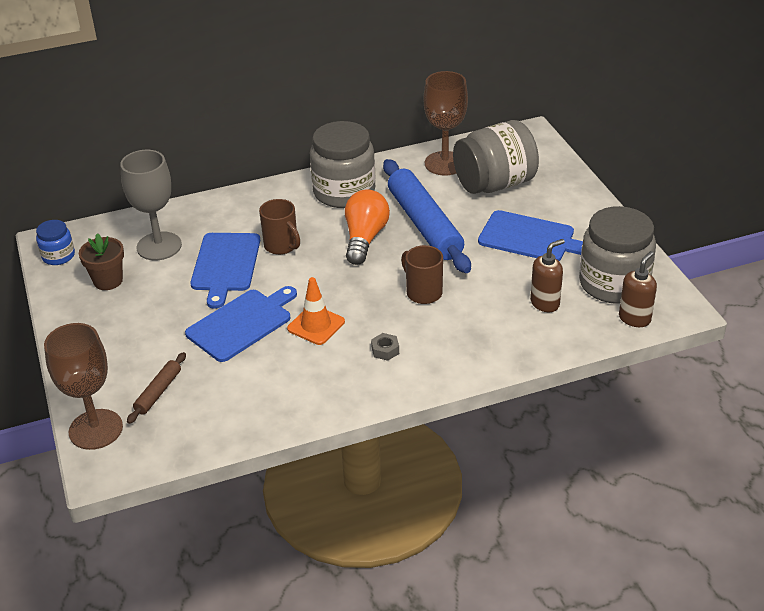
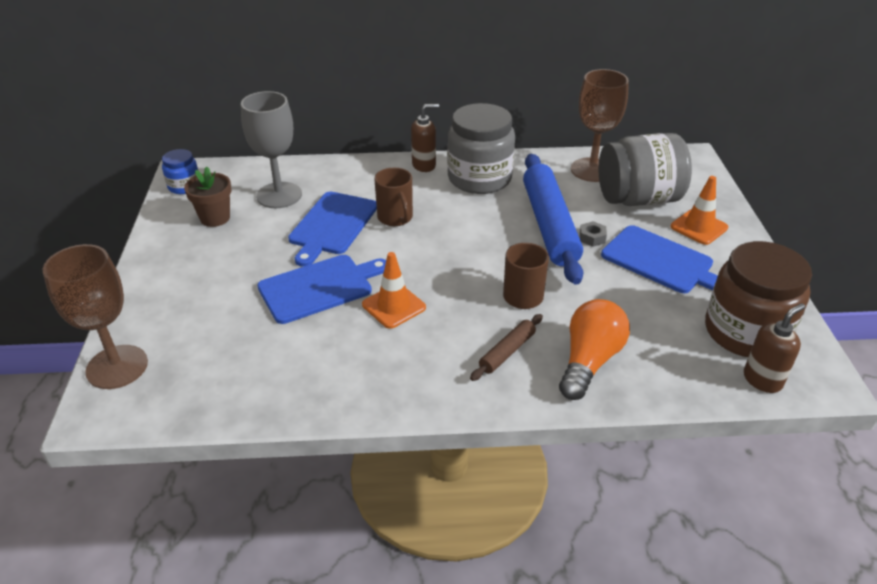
camera: 15 degrees right, 0 degrees up
(158, 392) = (200, 341): brown rolling pin -> brown rolling pin (507, 352)
(365, 238) = (482, 227): orange light bulb -> orange light bulb (589, 361)
(385, 350) = (456, 351): grey nut -> grey nut (592, 238)
(545, 303) = (657, 337): brown soap dispenser -> brown soap dispenser (424, 165)
(554, 200) = (699, 227): none -> orange traffic cone
(613, 283) = (745, 332): grey jar -> brown jar

